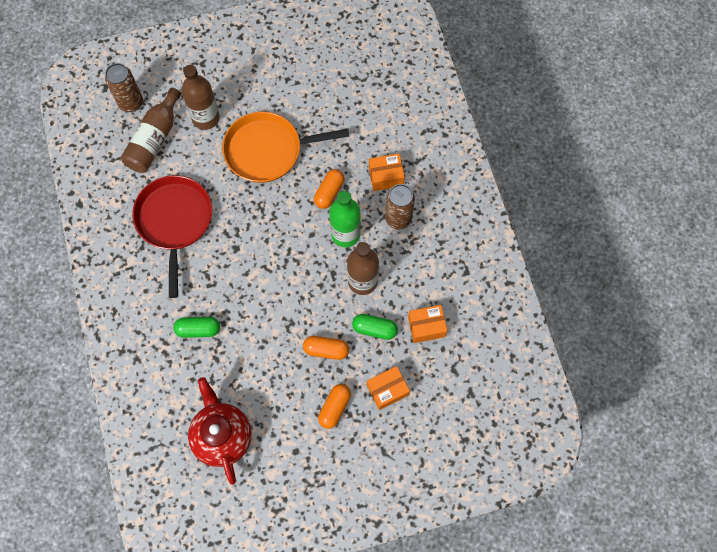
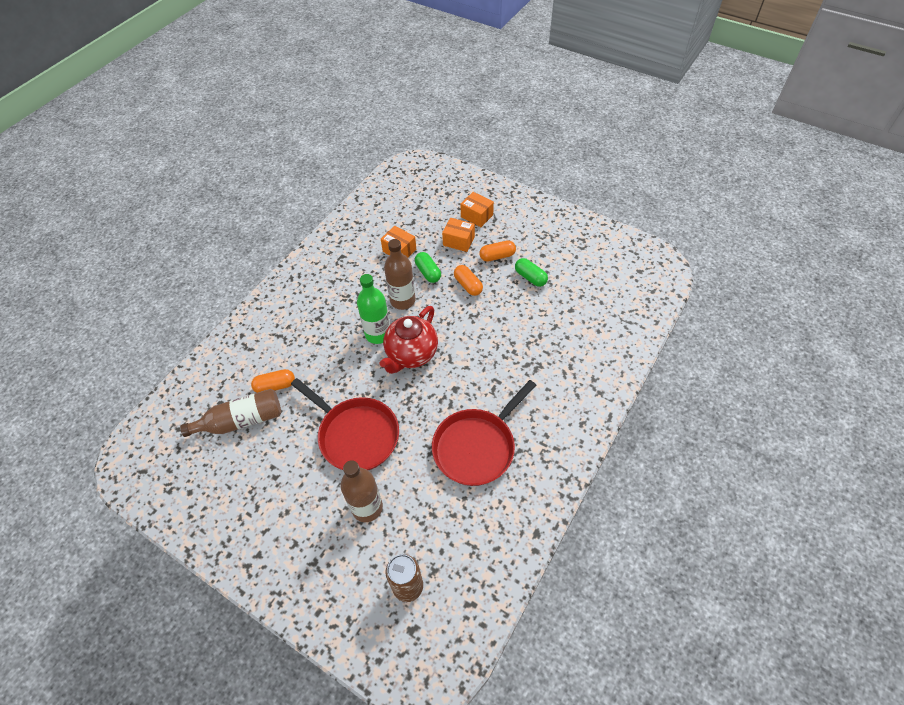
camera: 130 degrees left, 15 degrees down
(154, 139) = (424, 530): brown bottle -> brown bottle (241, 421)
(198, 329) = (534, 361): green capsule -> green capsule (530, 277)
(222, 436) = (578, 293): red teapot -> red teapot (411, 354)
(267, 150) = (356, 435): orange pan -> red pan
(329, 192) = (354, 367): orange capsule -> orange capsule (275, 386)
(386, 177) = (309, 344): orange box -> orange box (476, 216)
(398, 218) = (337, 314): brown can -> none

